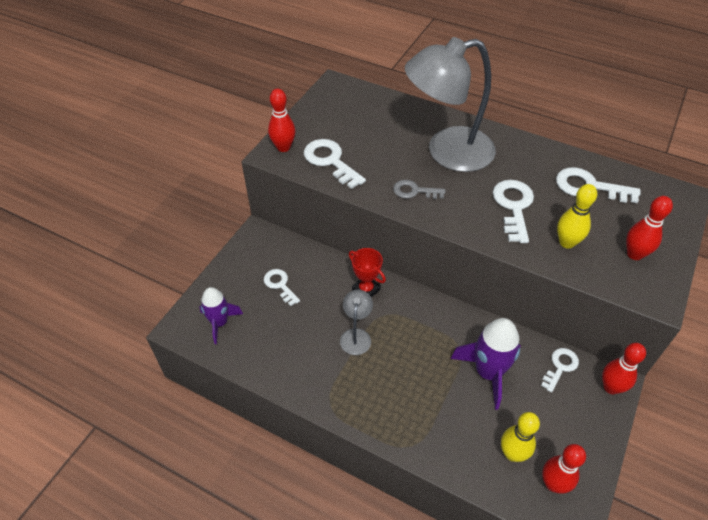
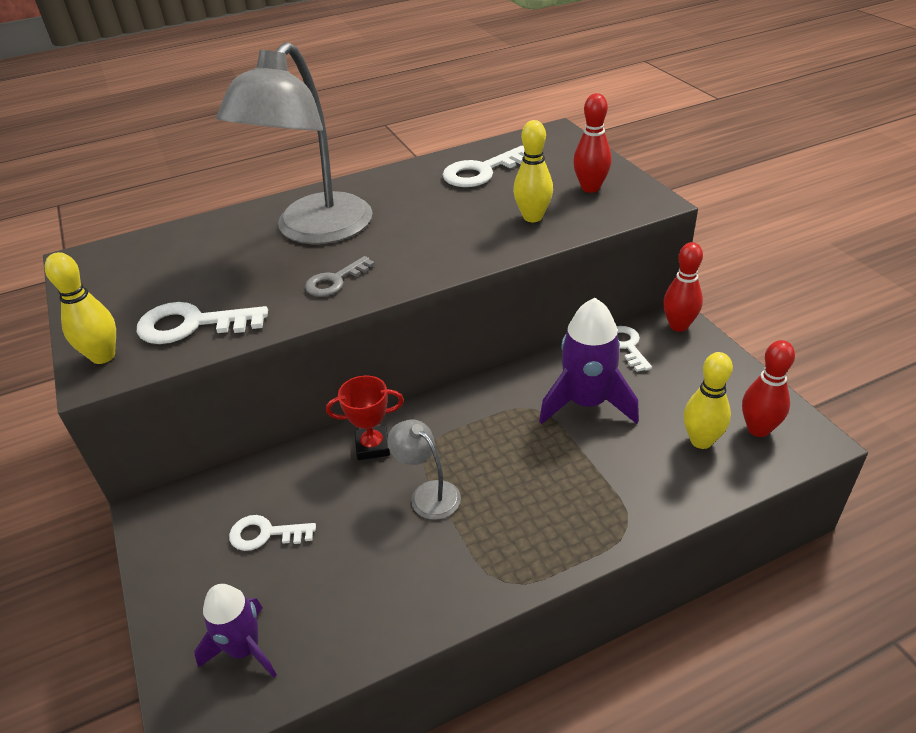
camera: 50 degrees left, 10 degrees down
(283, 147) = (103, 356): red bowling pin -> yellow bowling pin
(513, 206) = (447, 226): white key -> none

